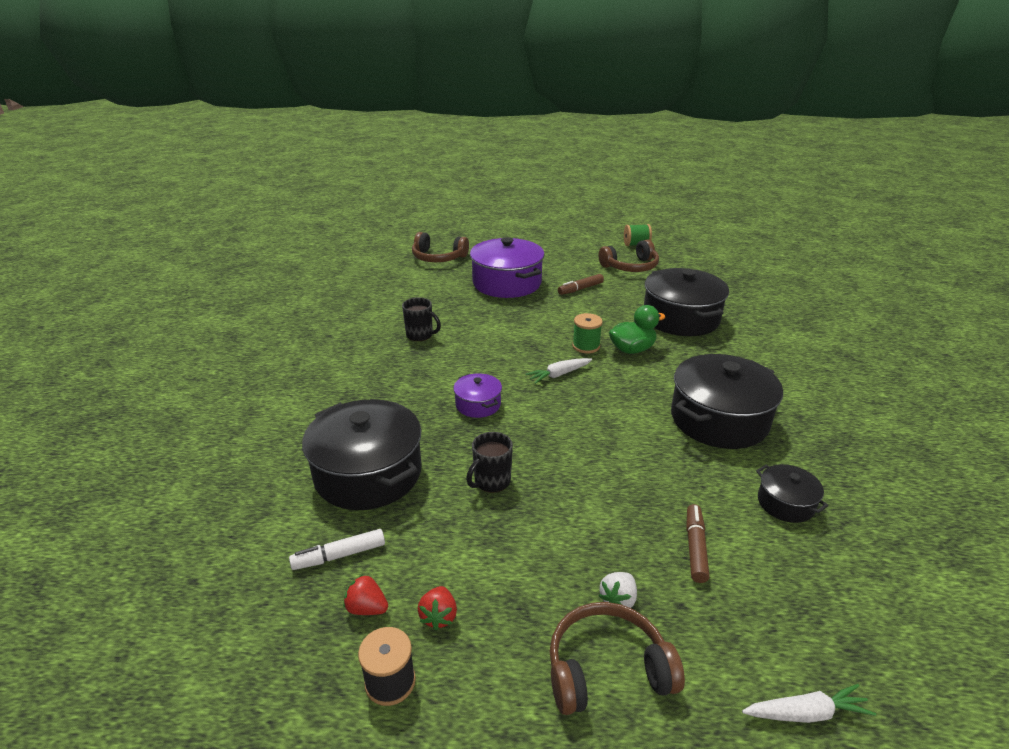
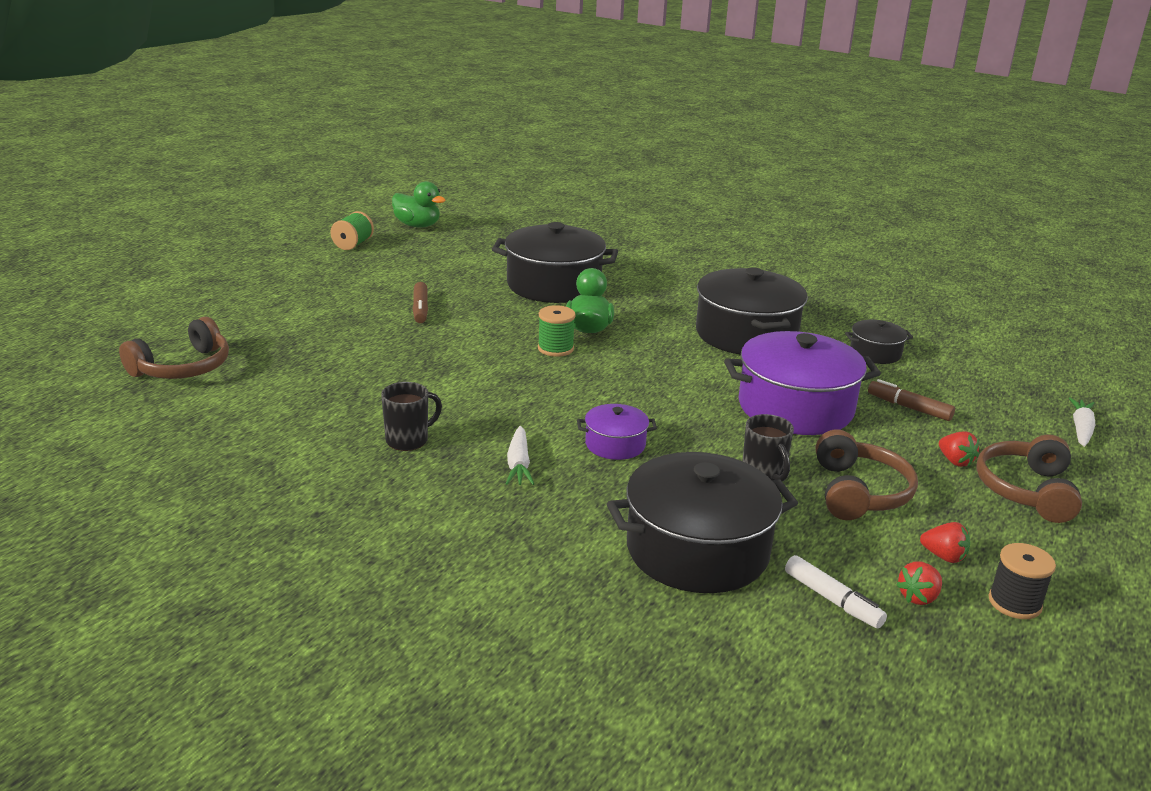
camera: 65 degrees left, 5 degrees down
(339, 555) = (832, 600): white marker -> white marker turned 45 degrees counterclockwise
(507, 283) = (341, 345): purple pot -> purple pot (795, 407)
(558, 375) = (599, 381): white carrot -> white carrot (518, 464)
(618, 600) = (955, 461): white strawberry -> red strawberry
(630, 267) = (404, 266): brown headphones -> brown headphones (859, 492)
(695, 251) = (417, 225): none -> green duck

